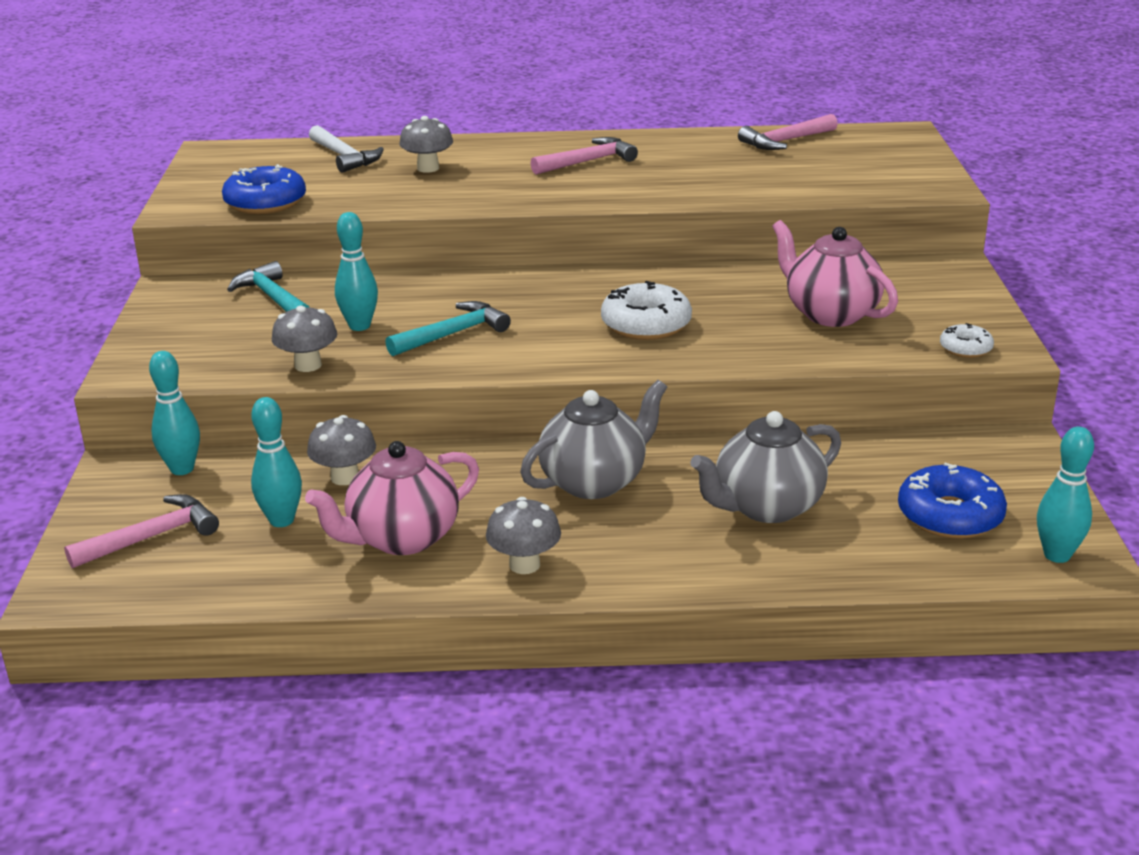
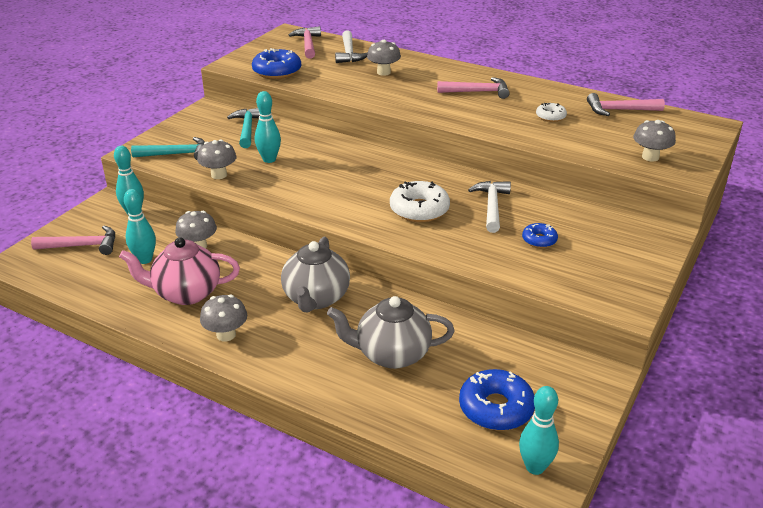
camera: 30 degrees right, 5 degrees up
(264, 159) = (308, 44): none -> pink hammer
(452, 334) = (309, 180): turquoise hammer -> turquoise hammer (176, 154)
(594, 481) = (316, 298): grey teapot -> grey teapot turned 105 degrees clockwise
(730, 295) = (492, 206): none -> white hammer
(830, 314) = (539, 240): pink teapot -> blue donut
(882, 181) = (650, 157): none -> grey mushroom
(965, 348) = (600, 296): white donut -> white donut (550, 117)

